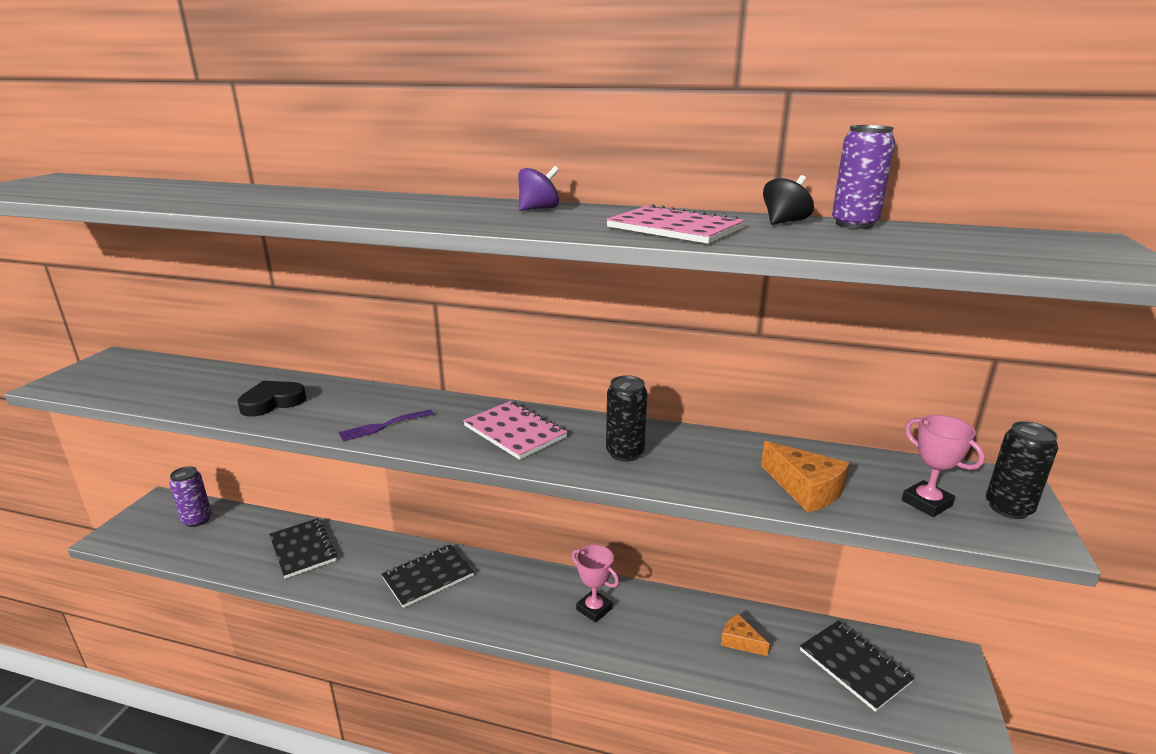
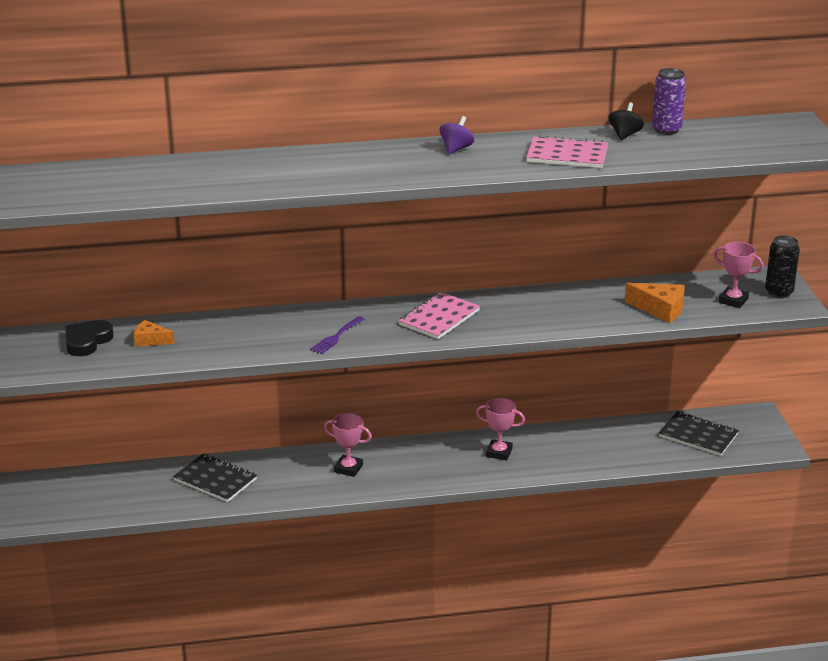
camera: 25 degrees left, 5 degrees up
(197, 520) = (81, 487): purple can -> none
(272, 402) = (219, 341): black heart -> black heart (87, 341)
(428, 577) = (348, 468): black notebook -> pink trophy
(514, 432) = (439, 318): pink notebook -> pink notebook turned 75 degrees counterclockwise
(625, 453) = (530, 314): black can -> none
(740, 641) = (616, 443): orange cheese -> orange cheese (150, 340)

